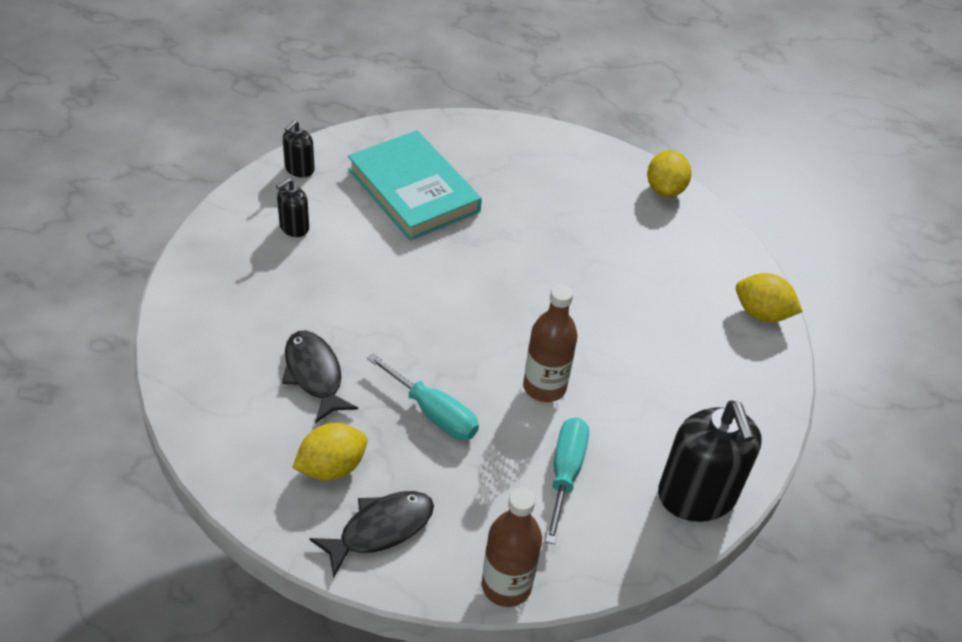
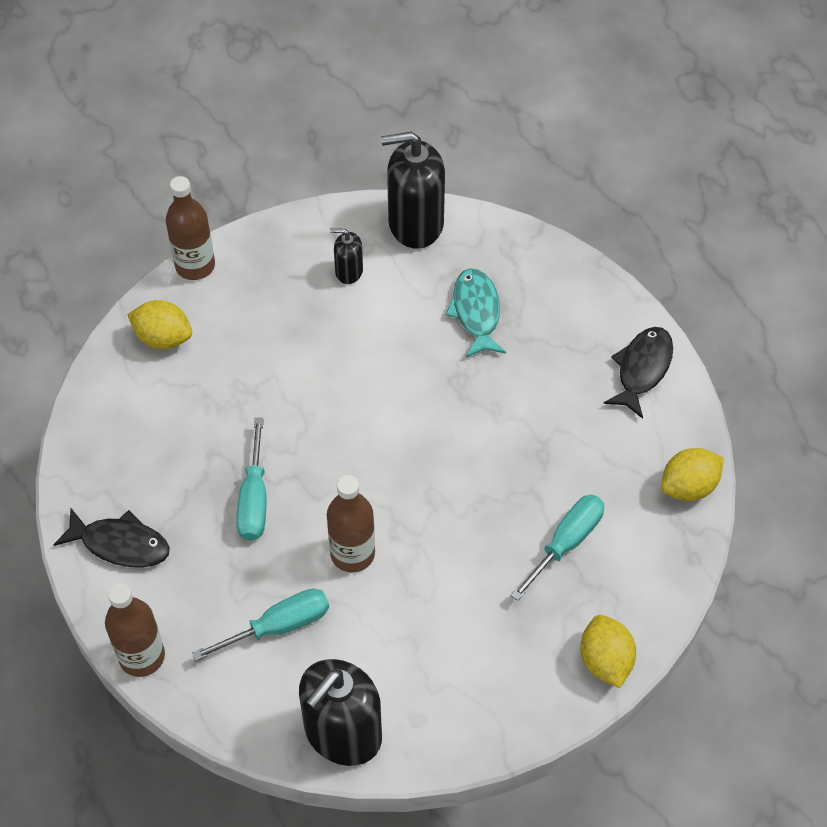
camera: 55 degrees right, 10 degrees up
(171, 305) = (195, 266): none -> brown bottle
(299, 169) = (415, 223): black soap dispenser -> black soap dispenser, size x2.05
(314, 374) = (217, 399): black fish -> black fish (642, 369)
(331, 467) = (145, 475): yellow lemon -> yellow lemon (163, 338)
(413, 190) = (476, 312): turquoise book -> turquoise fish
(650, 271) = (566, 543): none -> turquoise screwdriver

